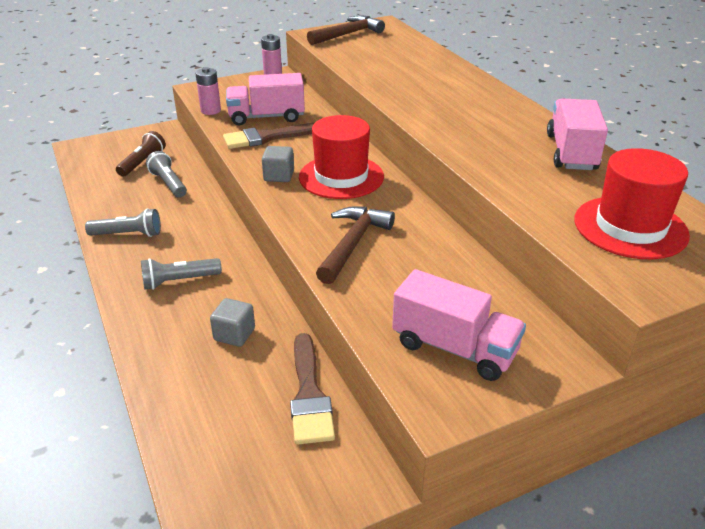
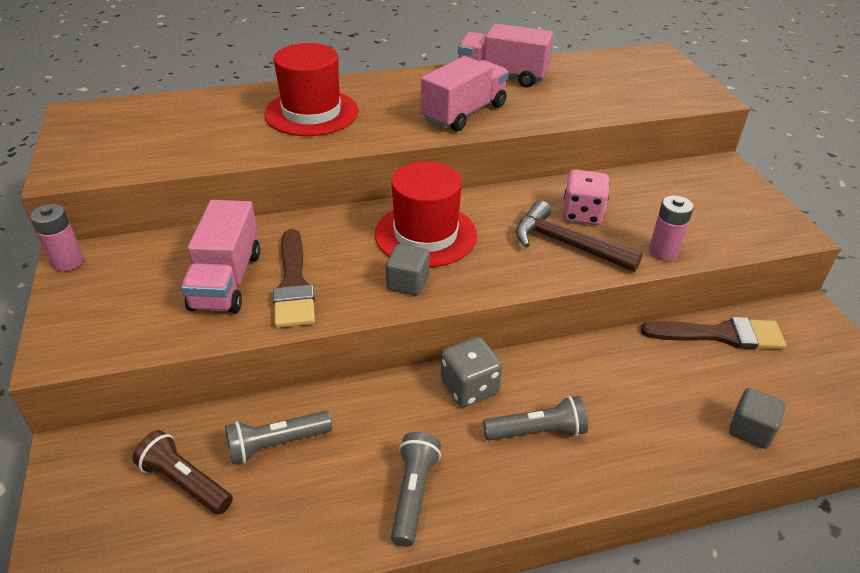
camera: 80 degrees left, 5 degrees up
(179, 281) = (537, 431): grey flashlight -> grey flashlight turned 90 degrees counterclockwise
(210, 110) = (164, 339): pink battery -> pink battery (663, 252)
(221, 247) = (469, 387): none -> grey dice
(234, 334) = (638, 383): grey cube -> grey cube (750, 430)
(348, 34) = (96, 145): brown hammer -> none
(405, 251) = (582, 214): none -> pink dice
(454, 348) = (720, 212): pink truck -> pink truck (464, 113)
(630, 227) = (627, 81): red hat -> red hat (311, 113)

